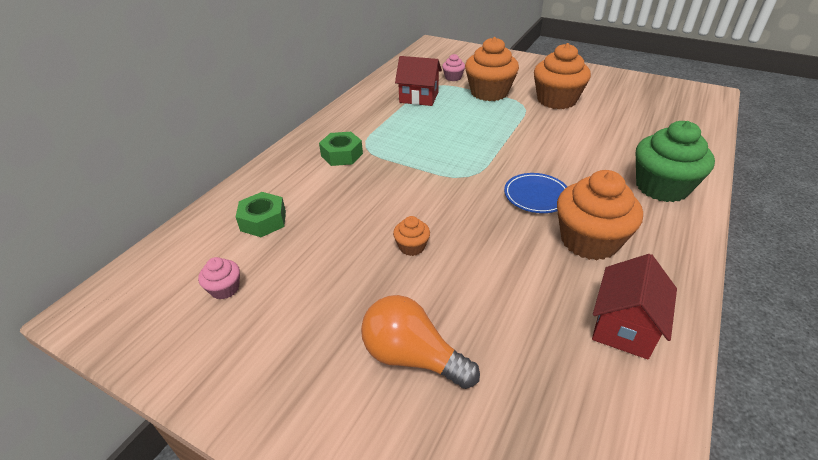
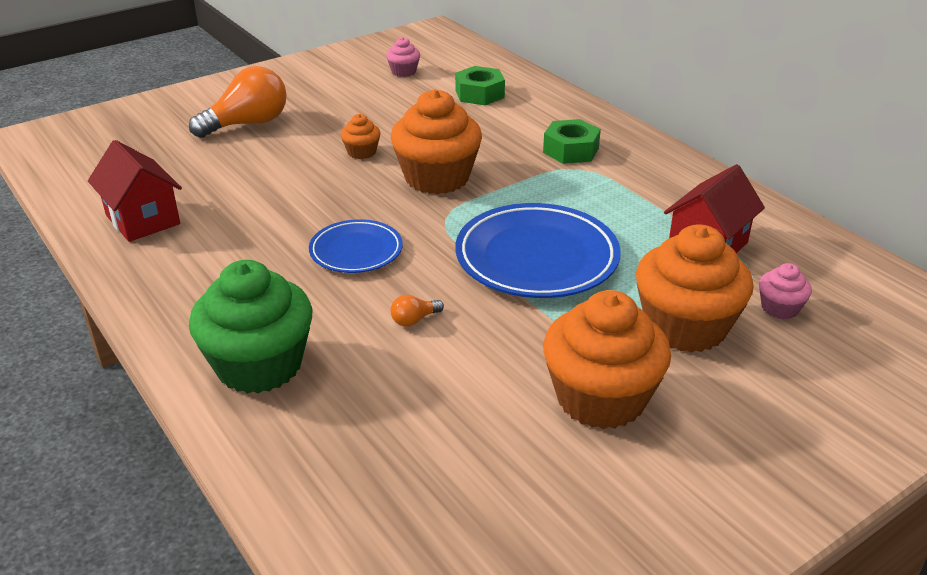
camera: 115 degrees right, 5 degrees down
(476, 136) = (536, 258): none -> blue plate
(568, 155) = (414, 320): none -> orange light bulb
(589, 240) = (249, 252): orange cupcake -> orange cupcake (437, 178)

